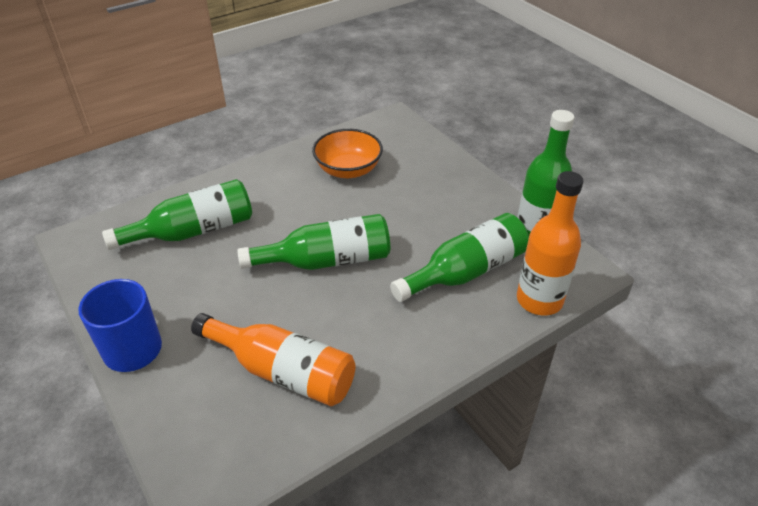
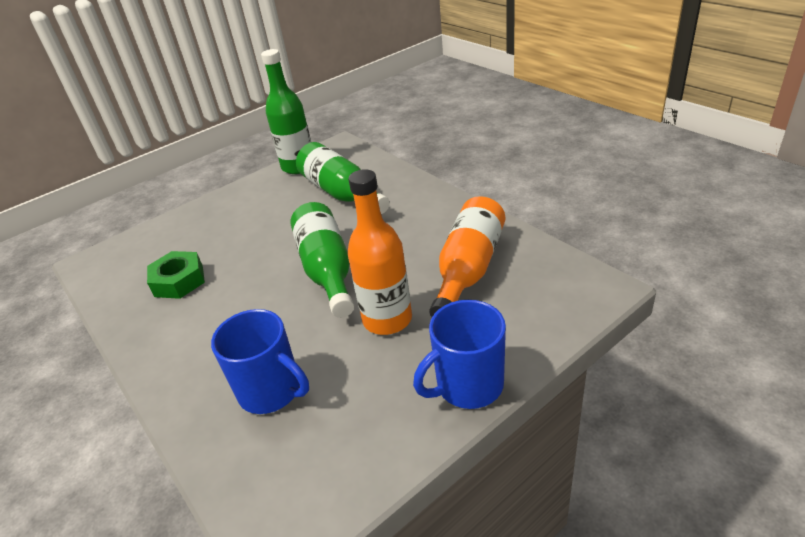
camera: 90 degrees left, 5 degrees down
(193, 231) = (271, 391): green bottle -> blue mug
(348, 170) = (179, 281): orange bowl -> green nut
(539, 300) = (370, 161): orange bottle -> orange bottle (387, 319)

